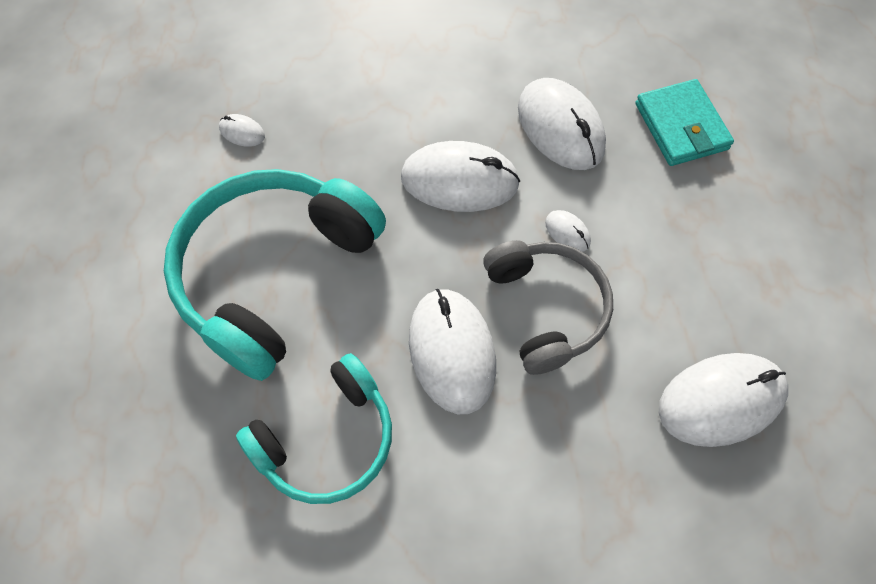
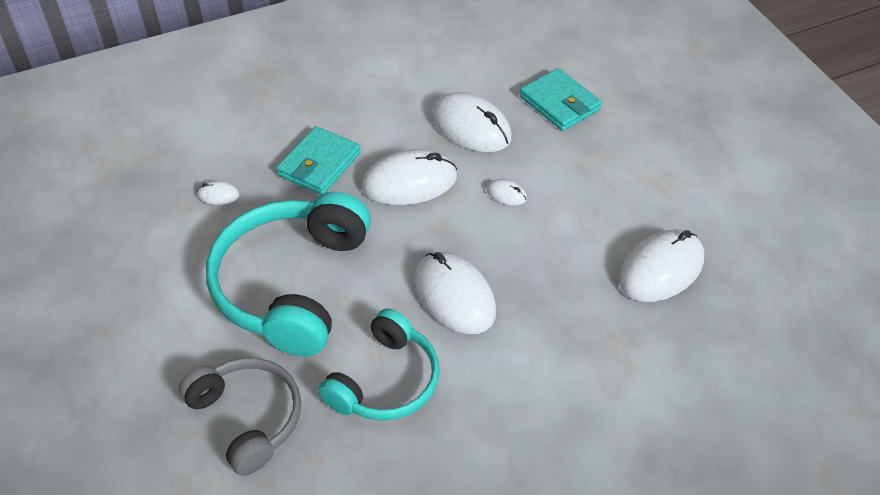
camera: 20 degrees left, 15 degrees down
(367, 126) = (319, 164): none -> turquoise wallet
(546, 309) = (512, 248): grey headphones -> grey headphones (248, 418)

